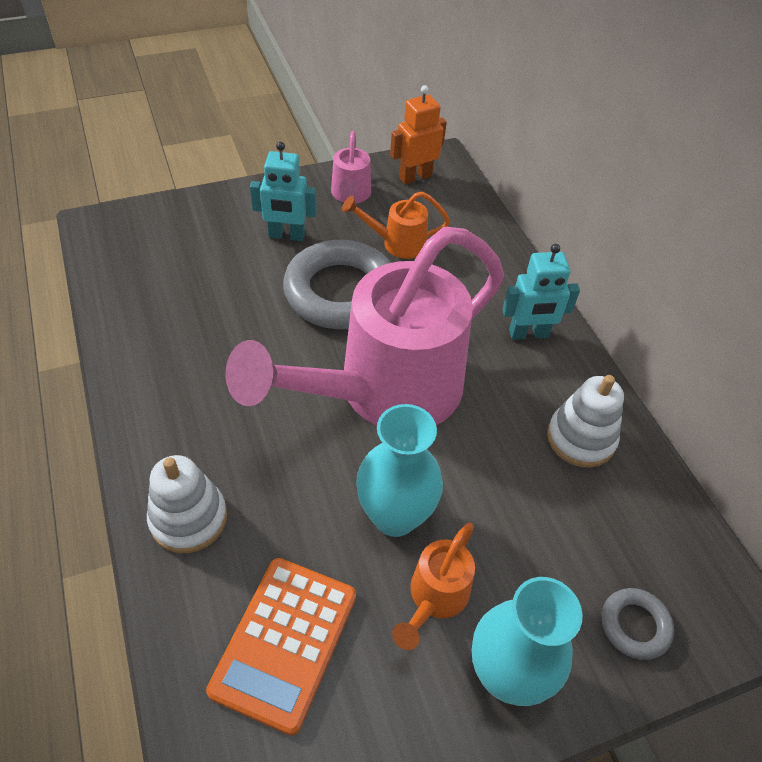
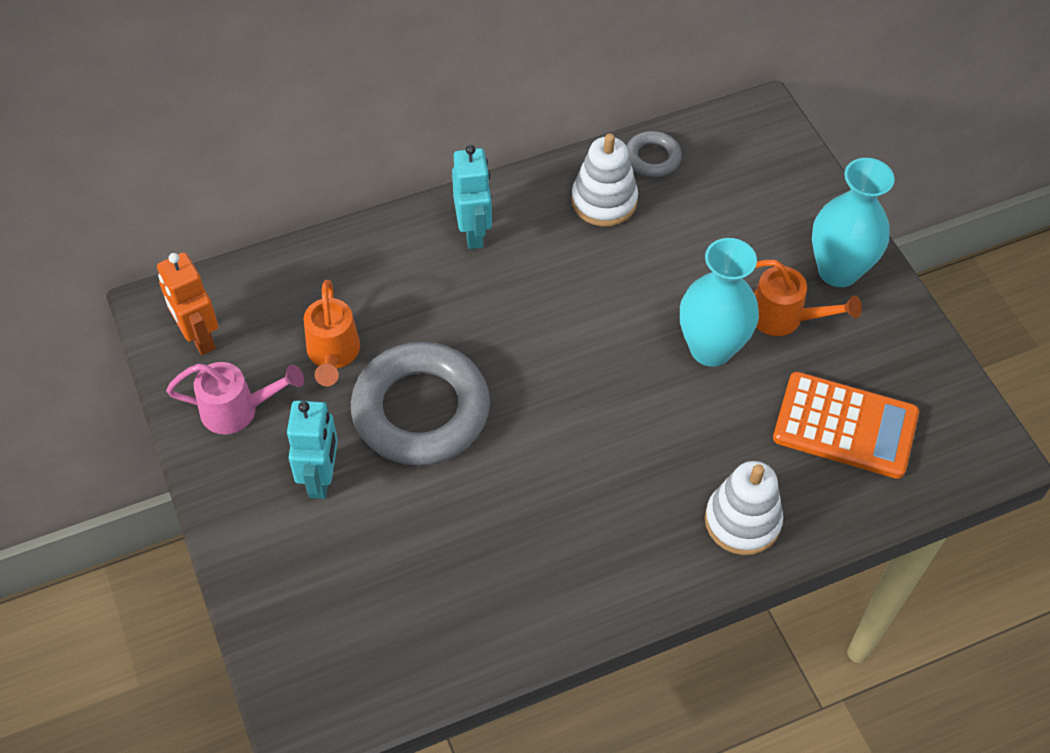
camera: 90 degrees left, 5 degrees up
(385, 392) = (566, 361): pink watering can -> none
(634, 625) = (781, 184): grey ring -> grey ring (652, 158)

